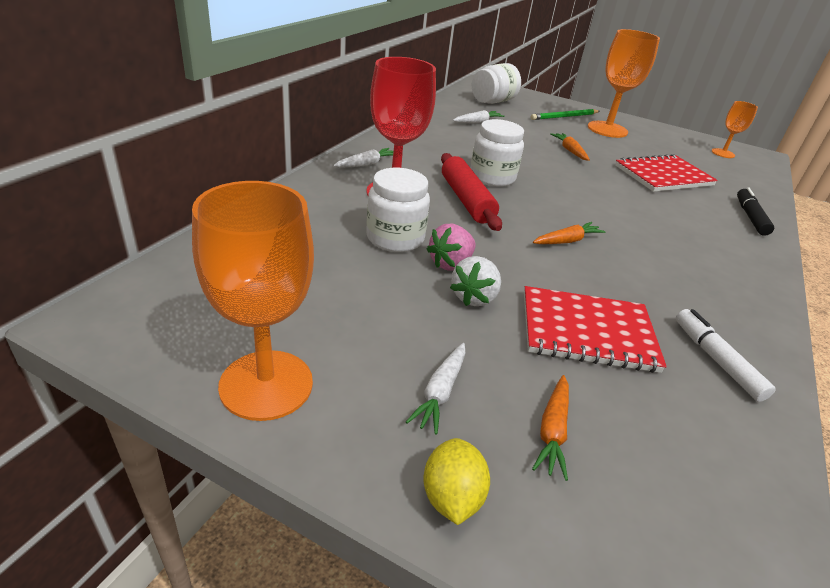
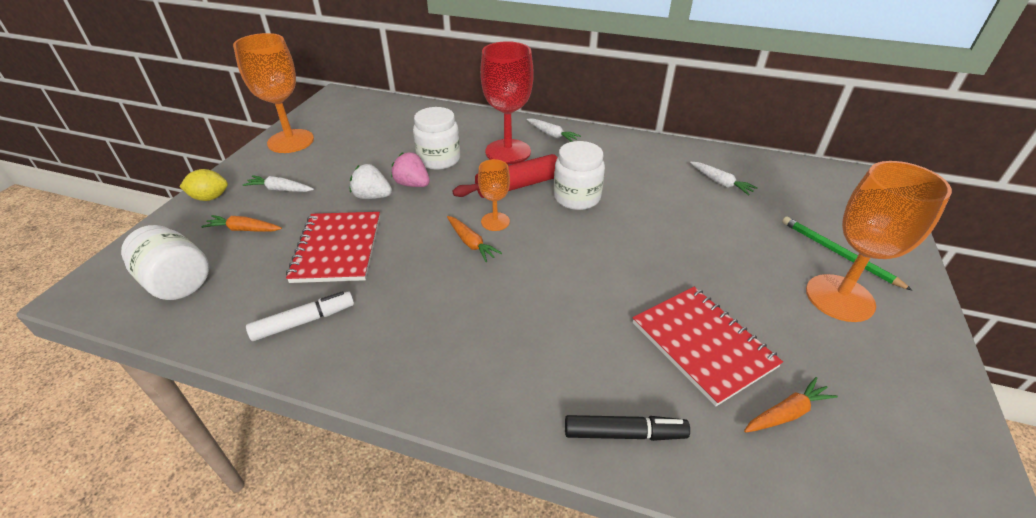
camera: 85 degrees right, 5 degrees up
(493, 101) = (811, 190): white jar -> white jar (177, 282)
(569, 151) = (705, 254): orange carrot -> orange carrot (786, 413)
(723, 153) = (910, 464): orange goblet -> orange goblet (495, 221)

